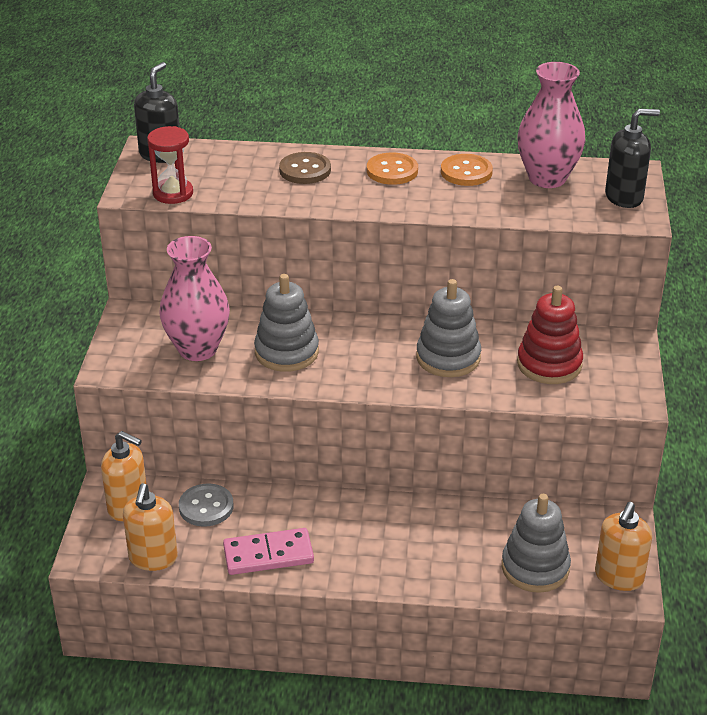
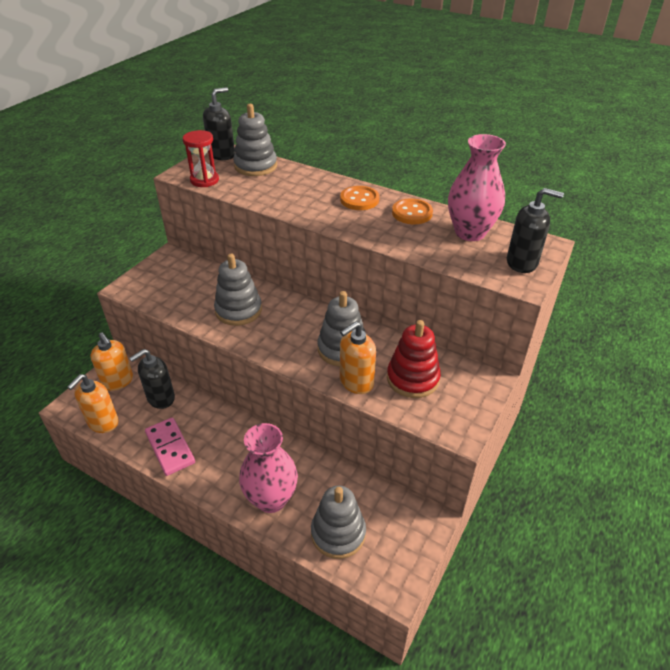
camera: 25 degrees right, 5 degrees up
(197, 349) = (187, 291): pink vase -> pink vase (271, 499)
(206, 507) = (160, 398): grey button -> black soap dispenser
(222, 159) = (256, 166): none -> grey stacking toy
(268, 554) = (170, 448): pink domino -> pink domino turned 45 degrees clockwise
(305, 170) = (301, 185): brown button -> none
(619, 577) = (396, 569): orange soap dispenser -> orange soap dispenser (356, 382)

